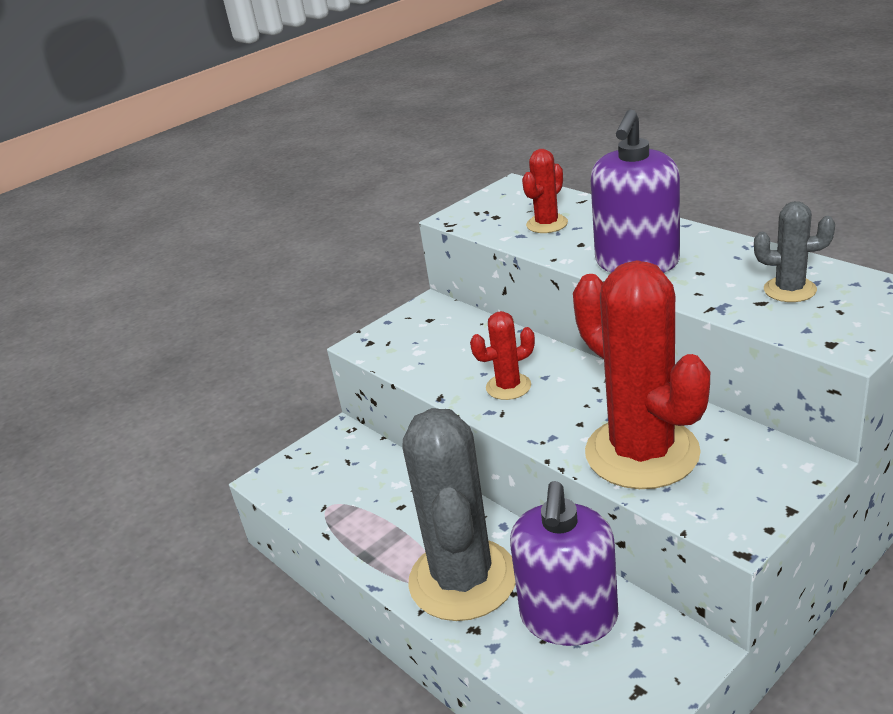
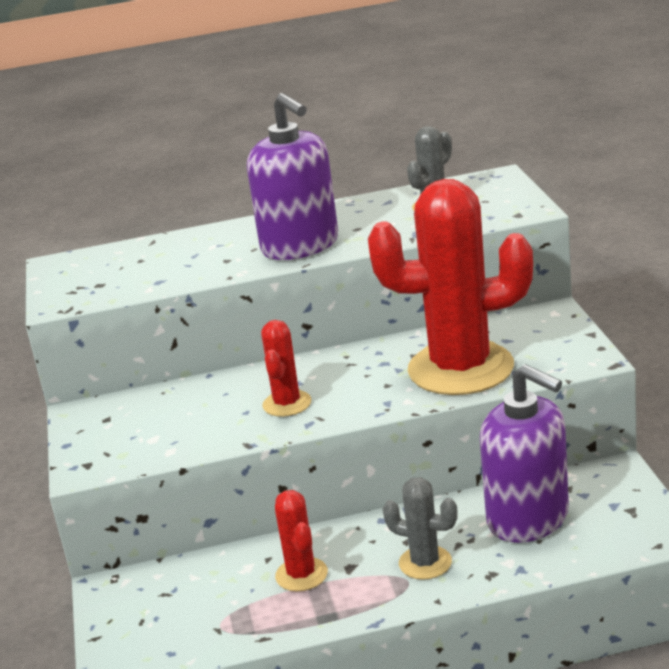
camera: 60 degrees left, 5 degrees down
(463, 579) = (425, 563): grey cactus -> grey cactus, size x0.46
(547, 224) = (164, 265): red cactus -> red cactus (301, 575)

